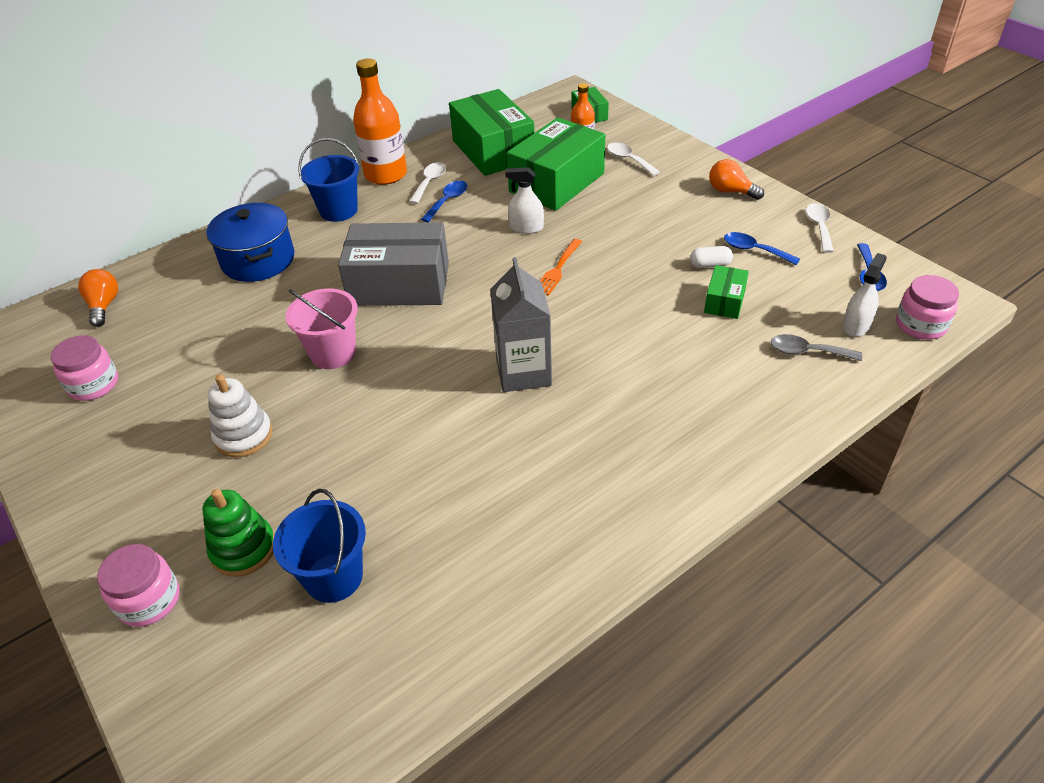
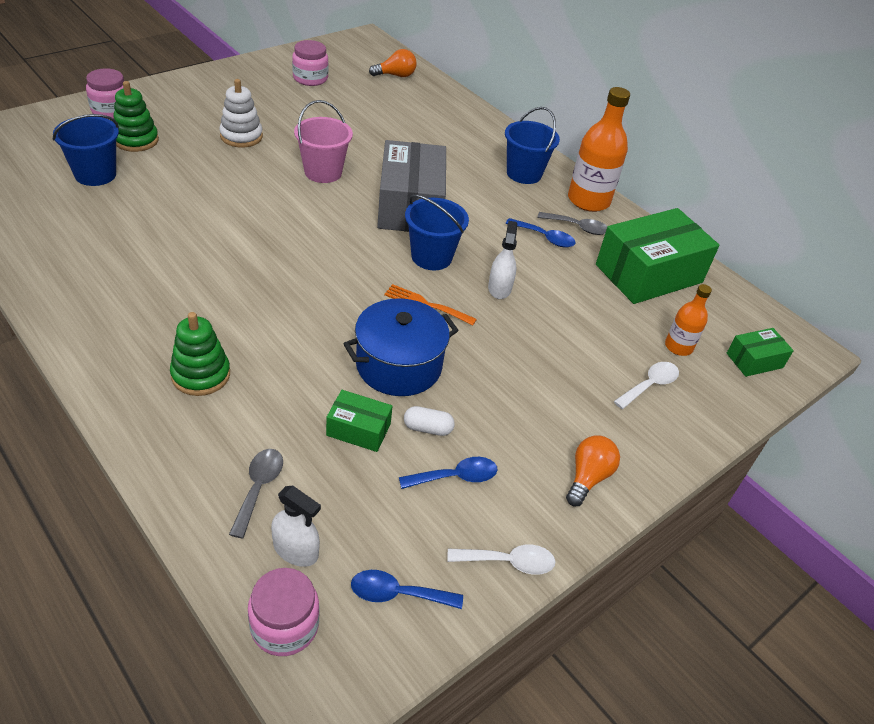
camera: 80 degrees right, 0 degrees up
(258, 260) = (449, 135): blue pot -> blue pot (398, 365)
(429, 182) = (577, 227): white spoon -> grey spoon
(485, 268) = (431, 257): none -> blue bucket
(523, 372) = (276, 271): grey carton -> none
(556, 182) = (589, 317): green box -> none
(690, 406) = (201, 375): none -> green stacking toy
(710, 265) = (427, 428): white capsule -> white capsule turned 75 degrees counterclockwise
(754, 250) = (455, 477): blue spoon -> blue spoon turned 45 degrees clockwise

